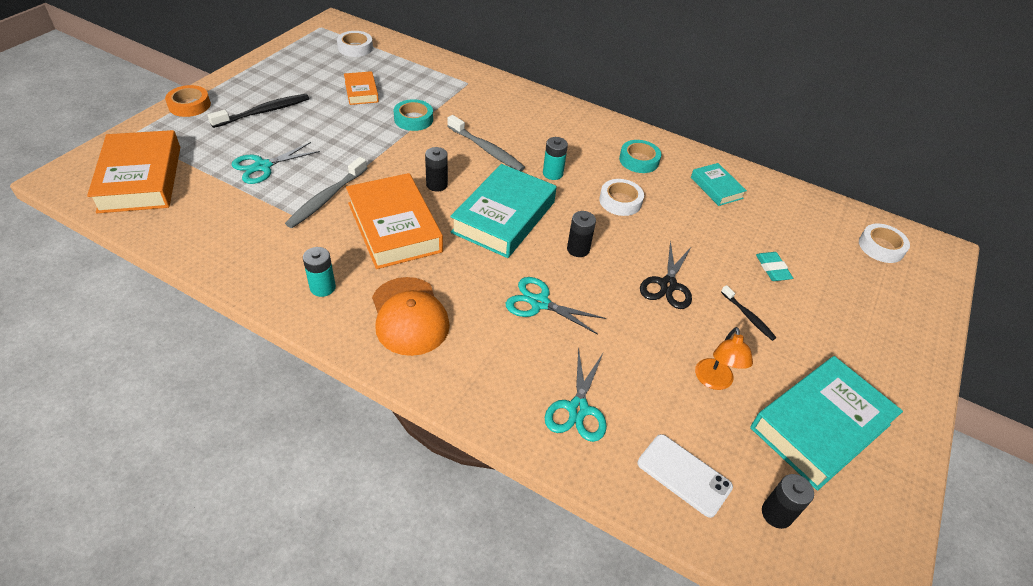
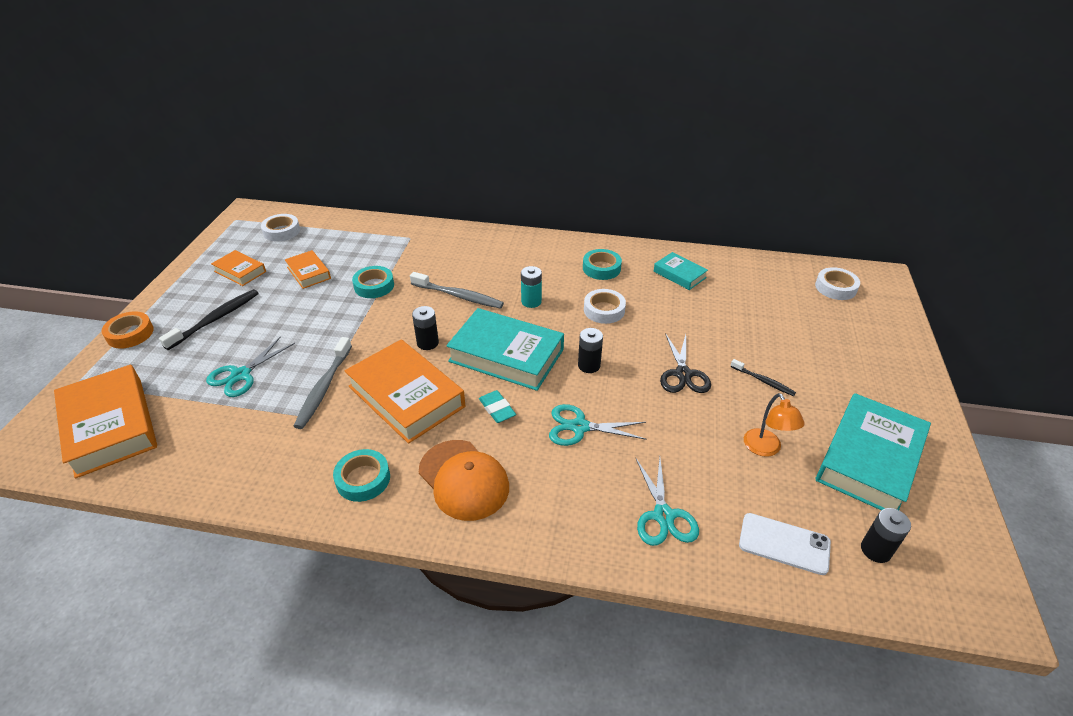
camera: 15 degrees left, 5 degrees down
(303, 75) = (240, 271): none -> orange book
(322, 287) = (363, 479): turquoise battery -> turquoise tape
(503, 217) = (506, 355): turquoise book -> turquoise book turned 75 degrees counterclockwise
(772, 269) = (761, 332): turquoise eraser -> turquoise eraser (497, 409)

